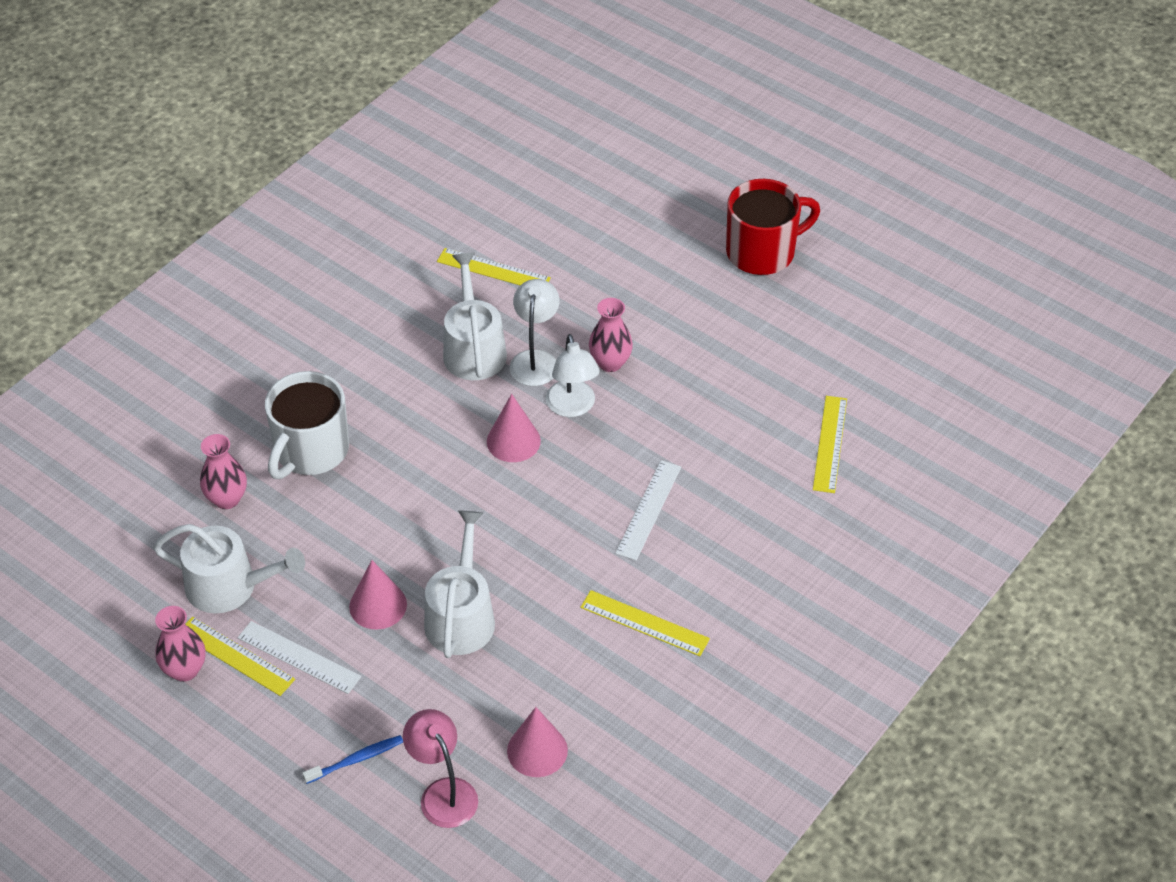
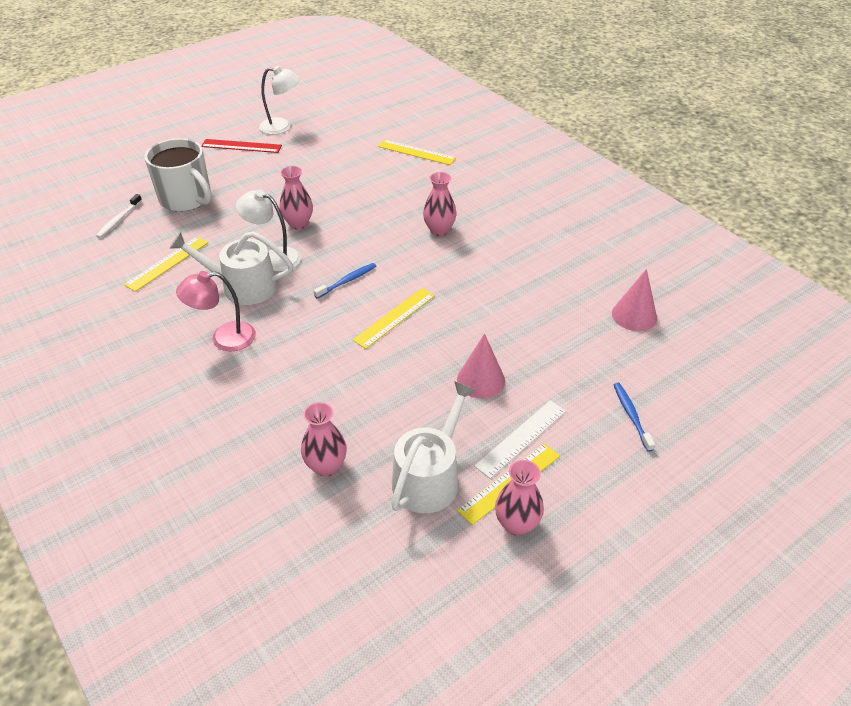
camera: 75 degrees left, 5 degrees down
(310, 451) = (298, 399): white mug -> white mug (186, 199)
(443, 792) = (667, 369): pink lamp -> pink lamp (224, 338)
(461, 616) = (505, 334): white watering can -> none
(513, 441) = (347, 281): pink cone -> blue toothbrush
(558, 198) = (119, 220): none -> white toothbrush
(572, 407) = (330, 247): white lamp -> white lamp (282, 127)
(644, 623) = (535, 248): yellow ruler -> yellow ruler (395, 317)
(648, 510) = (439, 230): white ruler -> pink vase
(762, 252) = (241, 146): red mug -> red ruler

